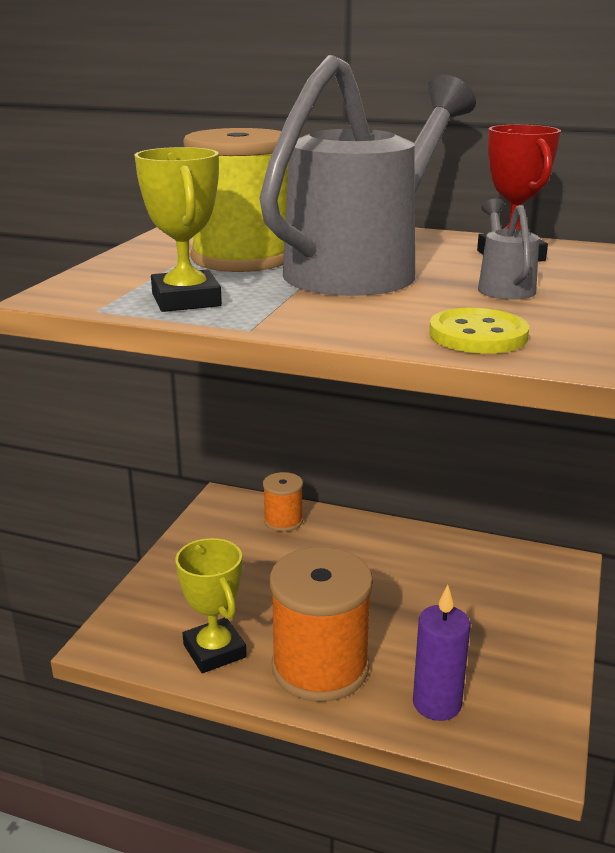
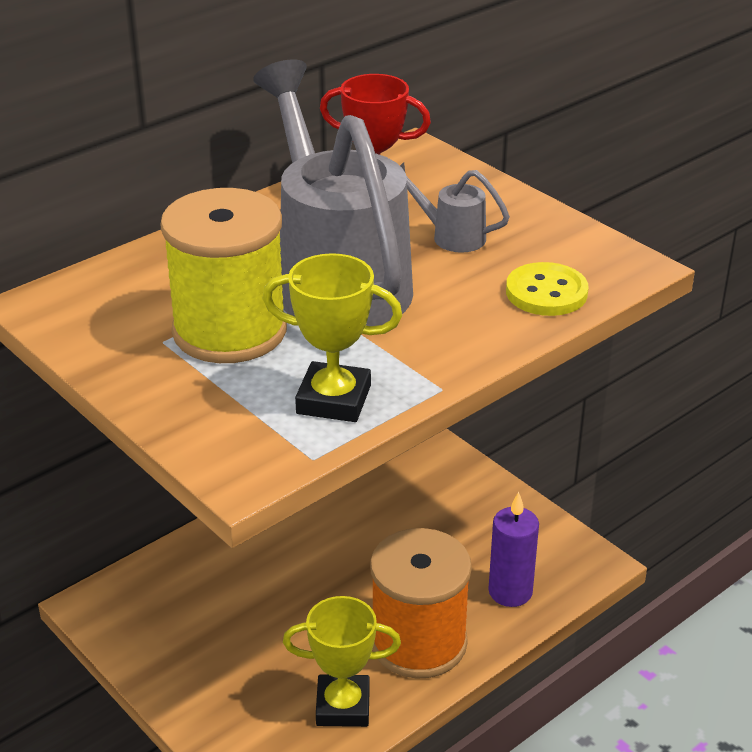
camera: 60 degrees left, 10 degrees up
(283, 521) = (178, 574): orange spool -> none

